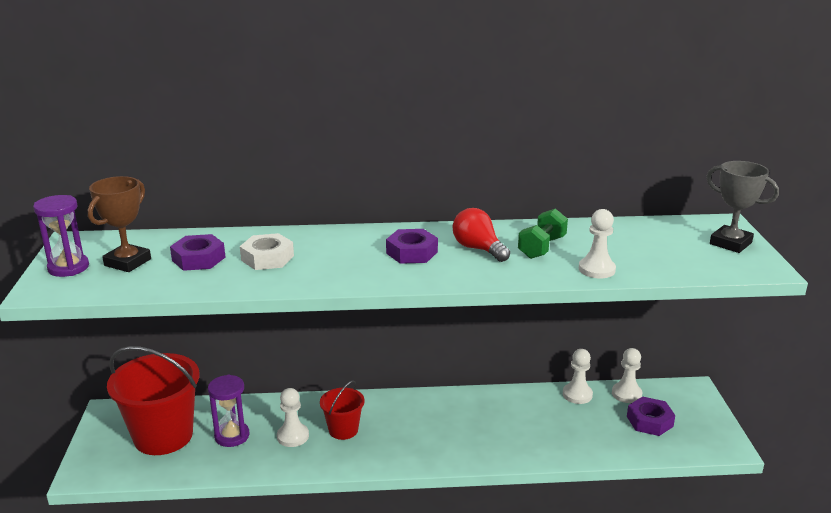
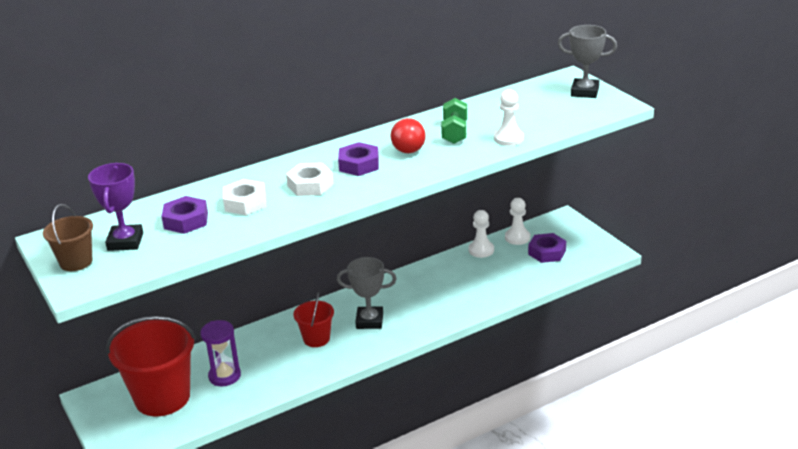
camera: 25 degrees left, 5 degrees up
(68, 268) = (76, 262): purple hourglass -> brown bucket
(127, 262) = (125, 242): brown trophy -> purple trophy
(293, 436) = (278, 358): white pawn -> none
(344, 259) = (310, 185): none -> white nut
(408, 430) = (369, 321): none -> grey trophy
(478, 249) = (407, 147): red light bulb -> red light bulb turned 120 degrees counterclockwise

